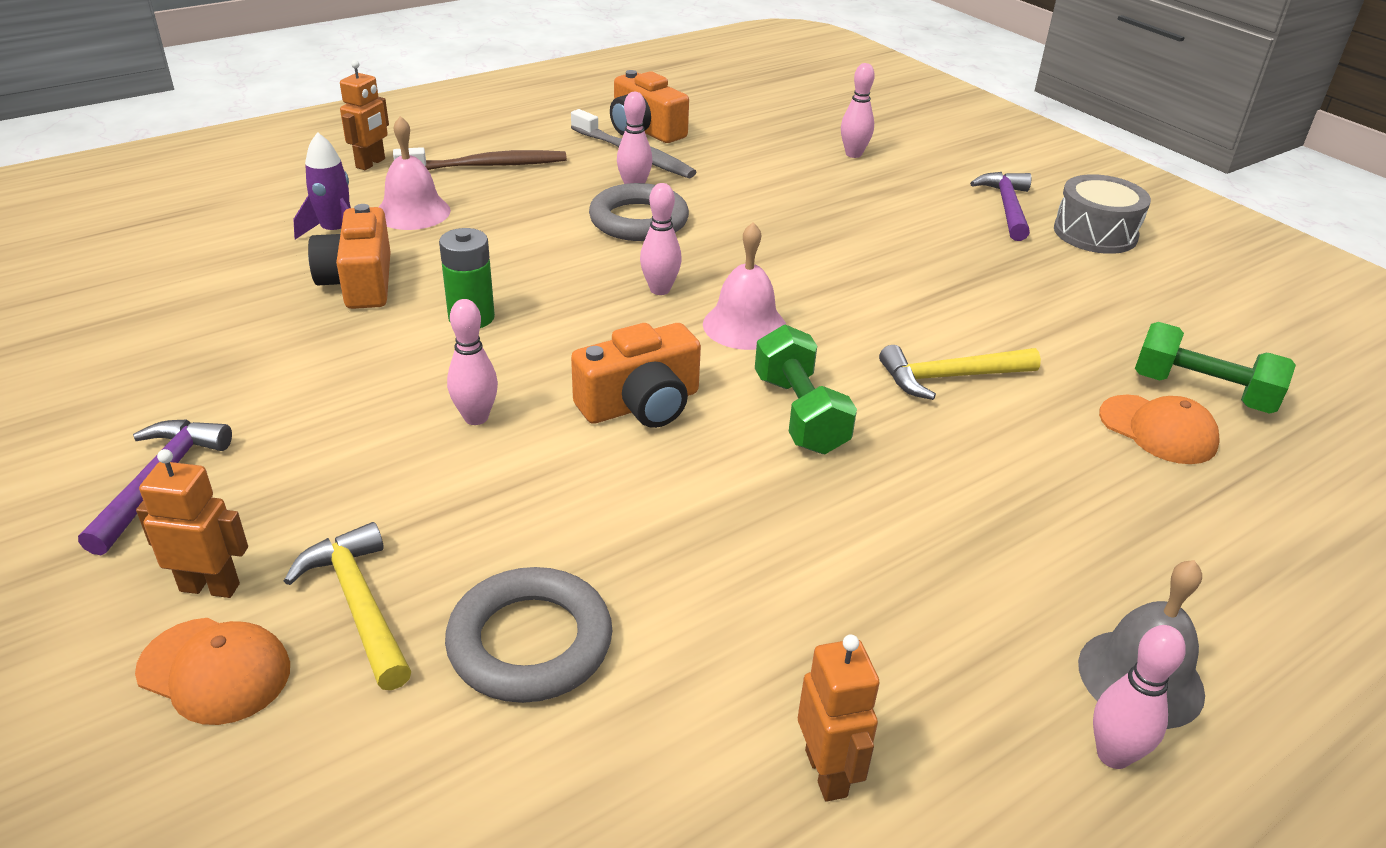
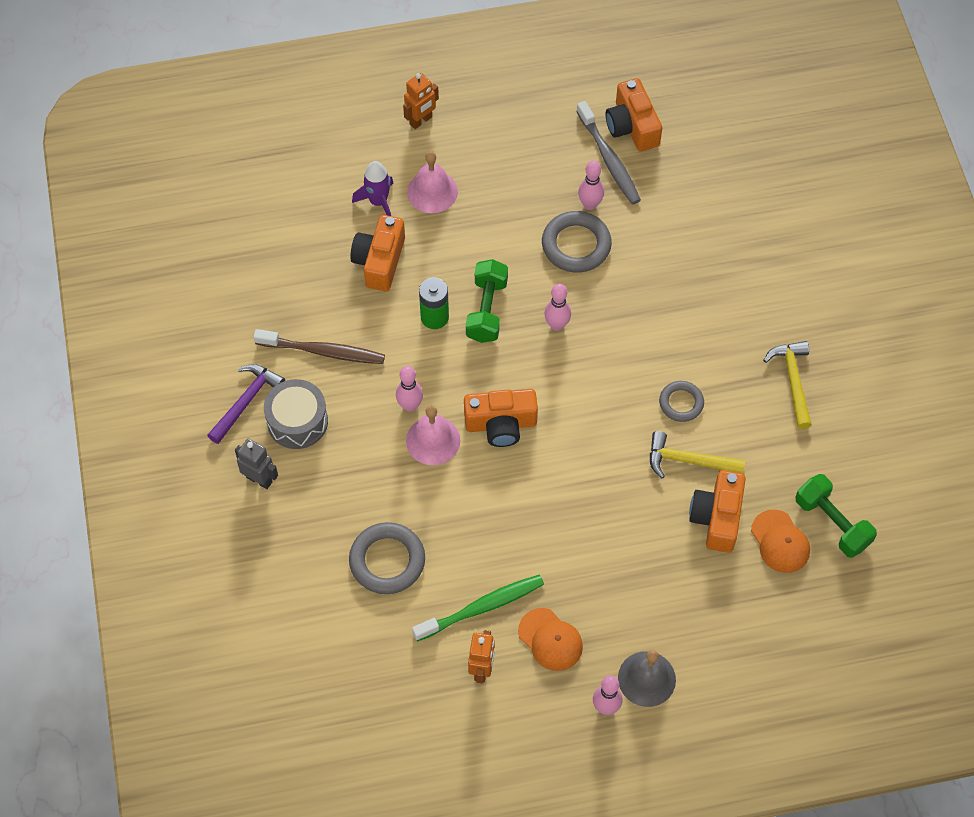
camera: 25 degrees right, 25 degrees up
(210, 587) = (259, 479): orange robot -> grey robot
(215, 670) = (254, 528): orange cap -> orange cap (550, 639)
(359, 604) = (320, 512): yellow hammer -> yellow hammer (792, 381)
(487, 166) = (499, 146): brown toothbrush -> brown toothbrush (323, 351)
(744, 325) = (592, 376): pink bell -> pink bell (433, 440)
(760, 662) = (482, 607): none -> green toothbrush
(799, 414) = (584, 461): green dumbbell -> green dumbbell (486, 310)
(853, 154) = (774, 205): pink bowling pin -> none
(889, 324) = (681, 403): none -> grey ring
(1007, 207) = (846, 306): purple hammer -> none
(1046, 427) = (717, 518): none -> orange camera
(1095, 233) = (888, 355): grey drum -> grey drum (297, 421)

